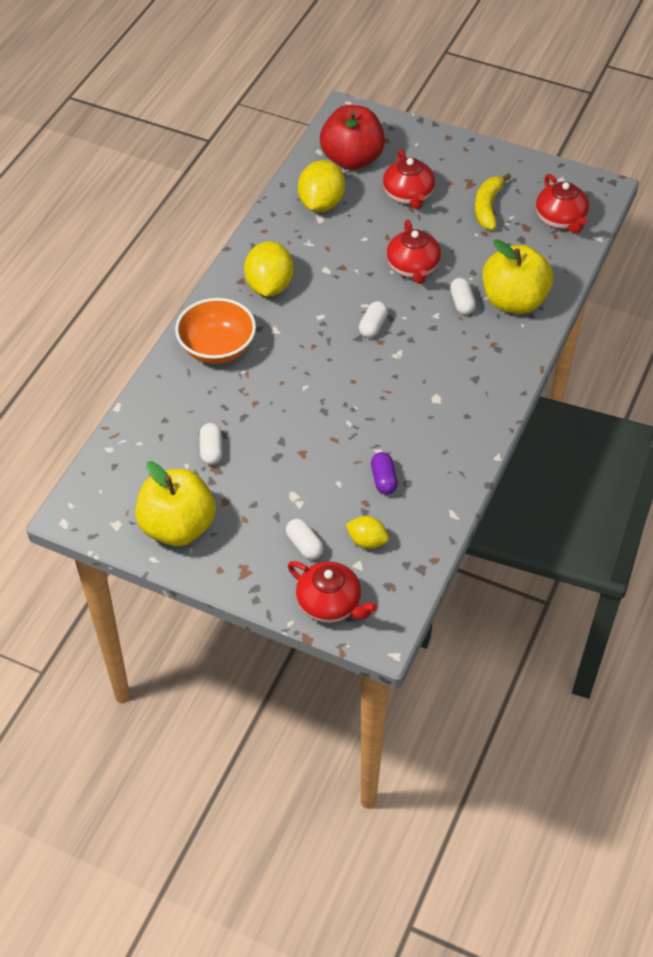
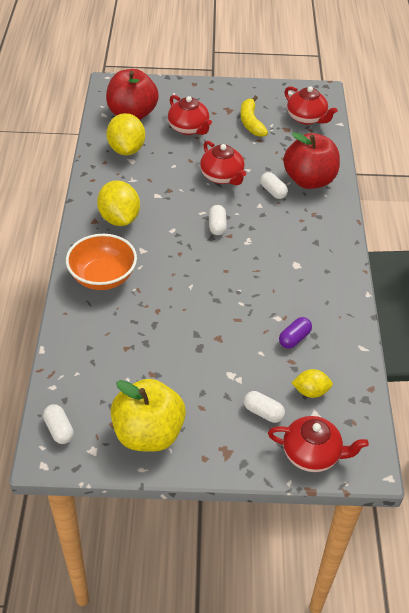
camera: 25 degrees left, 5 degrees down
(211, 450) = (142, 359): white capsule -> white capsule (59, 429)
(383, 479) = (294, 338): purple capsule -> purple capsule turned 75 degrees clockwise
(513, 301) = (309, 180): yellow apple -> red apple

